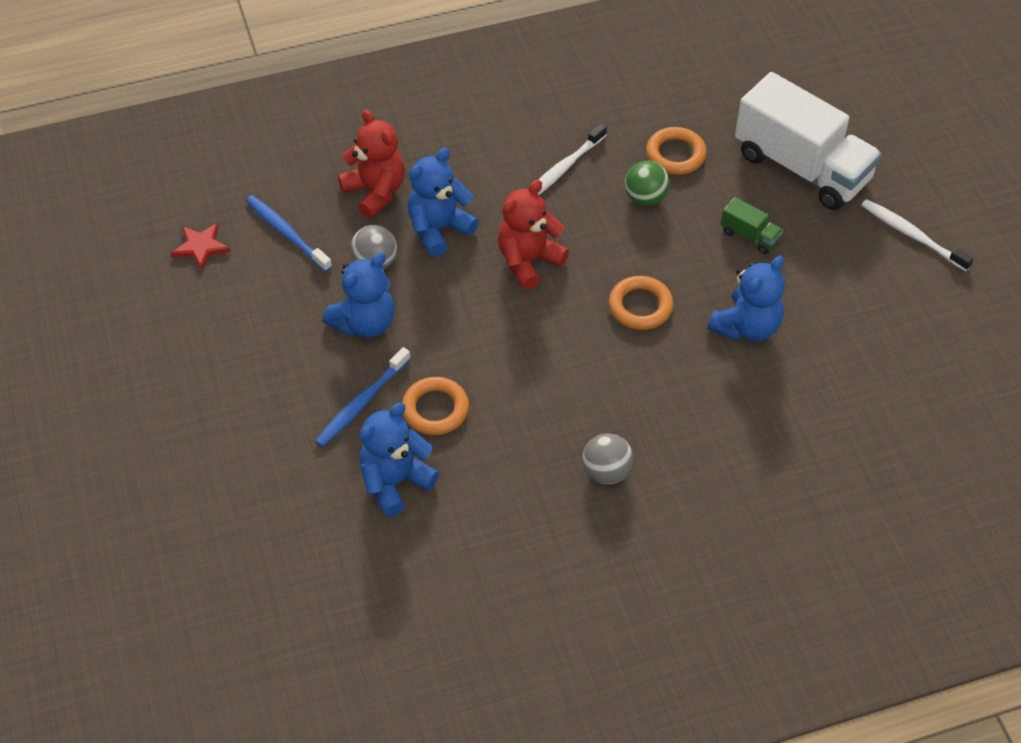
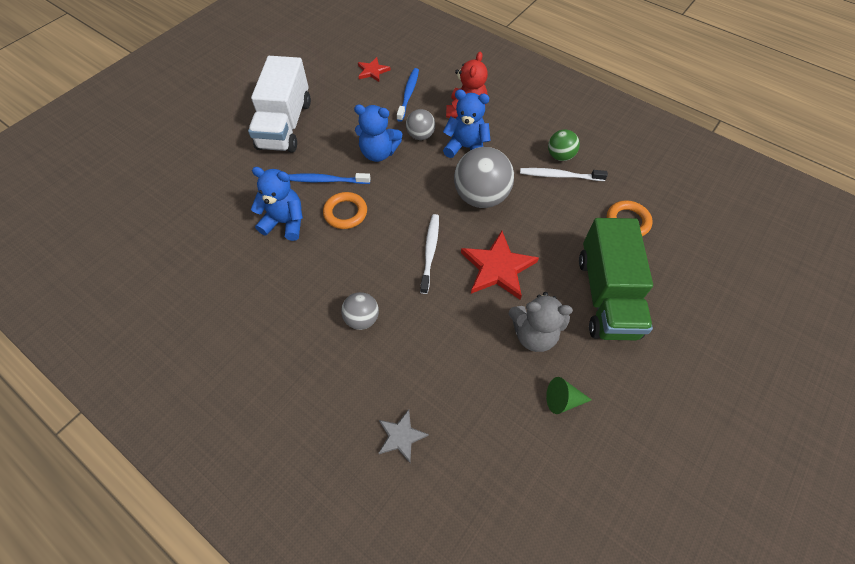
camera: 55 degrees right, 5 degrees up
(528, 261) = (481, 197): red teddy bear -> grey ball
(640, 306) = (498, 268): orange ring -> red star
(645, 198) = (580, 225): green ball -> green ball (560, 156)
(746, 327) = (534, 334): blue teddy bear -> grey teddy bear
(749, 236) = (606, 295): green truck -> green truck, size x2.41
(775, 510) = (401, 436): none -> grey star
(801, 167) = (691, 294): white truck -> white truck (285, 125)
(835, 349) = (563, 400): none -> green cone
(912, 235) = (708, 396): white toothbrush -> white toothbrush (430, 251)

